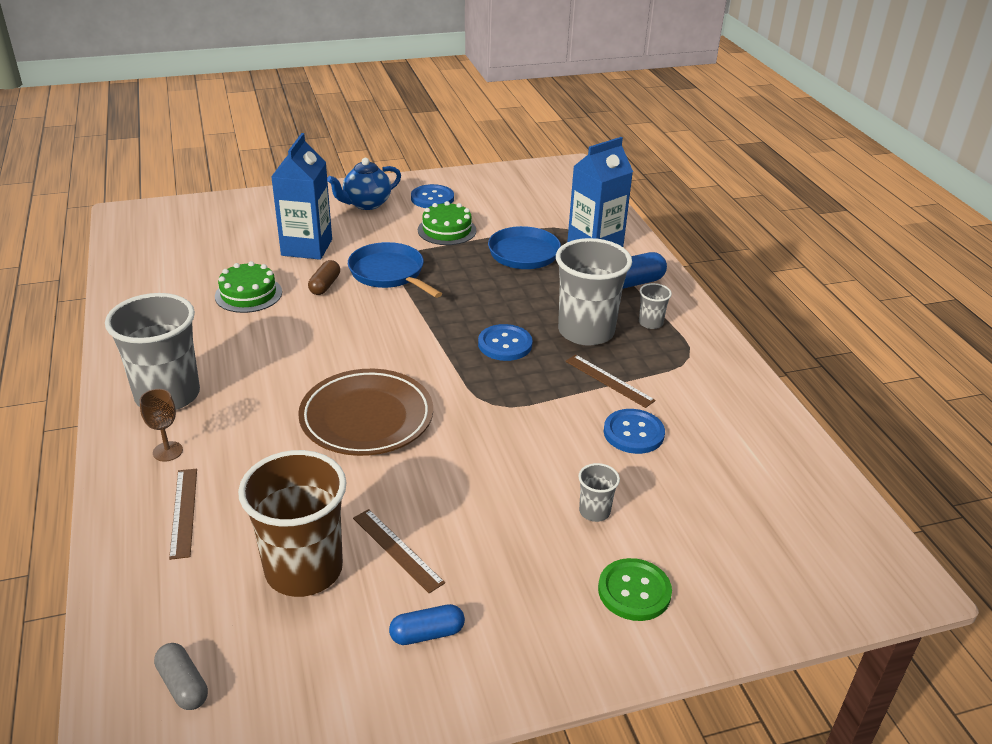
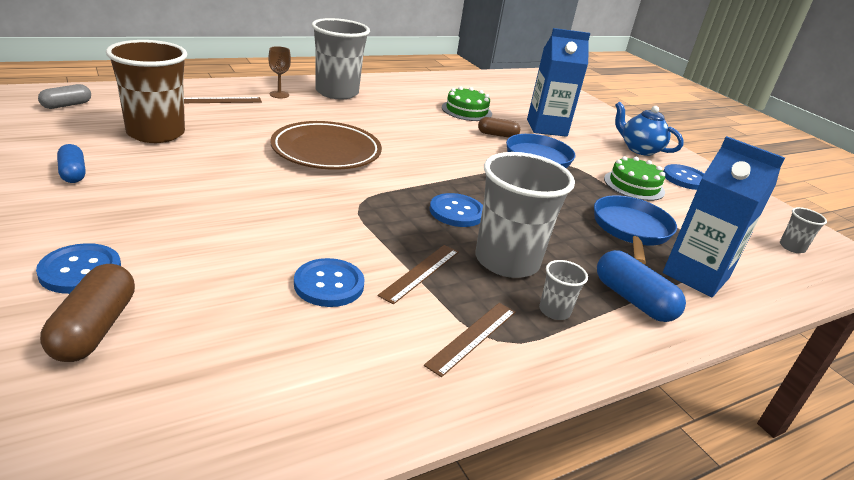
camera: 75 degrees right, 5 degrees down
(397, 550) = (168, 163): brown ruler -> brown ruler (472, 337)
(594, 511) = (201, 253): grey cup -> grey cup (792, 247)
(634, 591) = (80, 270): green button -> blue button
(715, 568) = (94, 329): none -> brown capsule

